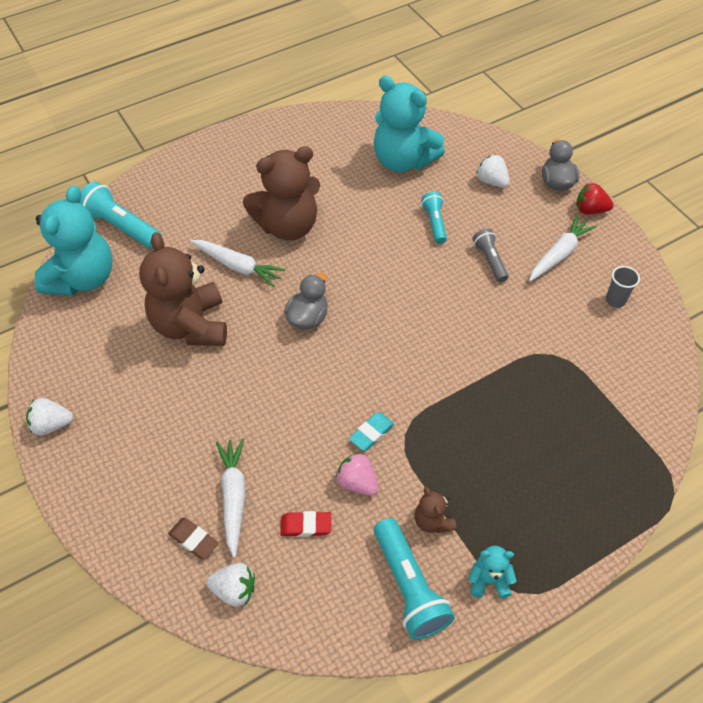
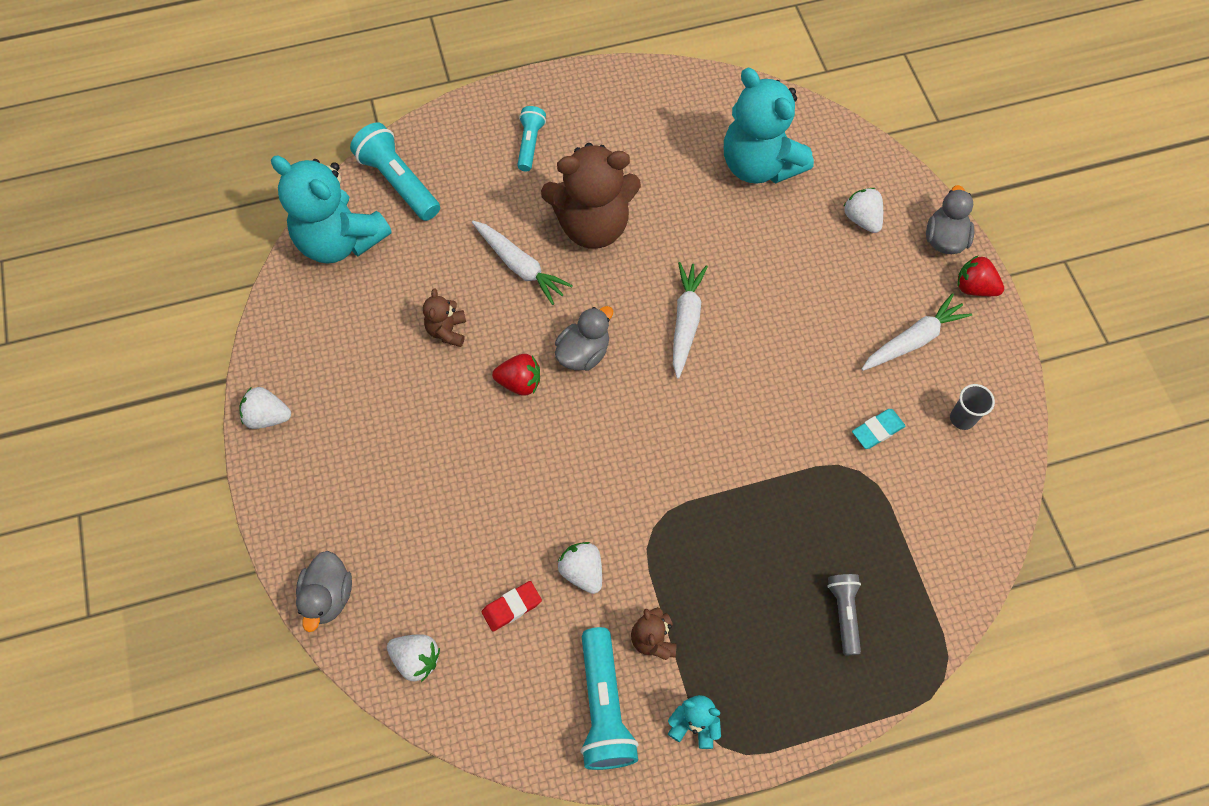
camera: 15 degrees right, 10 degrees up
(83, 278) = (340, 240): turquoise teddy bear -> turquoise teddy bear turned 90 degrees clockwise
(142, 557) = (328, 596): none -> grey duck
(191, 325) = (447, 331): brown teddy bear -> brown teddy bear, size x0.45
(194, 539) = (387, 591): brown eraser -> none
(234, 497) = (442, 553): white carrot -> white carrot (686, 321)
(262, 350) = (520, 382): none -> red strawberry
(306, 525) = (512, 607): red eraser -> red eraser turned 45 degrees counterclockwise
(357, 482) = (582, 571): pink strawberry -> white strawberry
(371, 433) = (615, 516): turquoise eraser -> turquoise eraser (877, 430)
(434, 223) = (772, 261): turquoise flashlight -> turquoise flashlight (530, 144)
(489, 260) = (823, 328): grey flashlight -> grey flashlight (843, 613)

